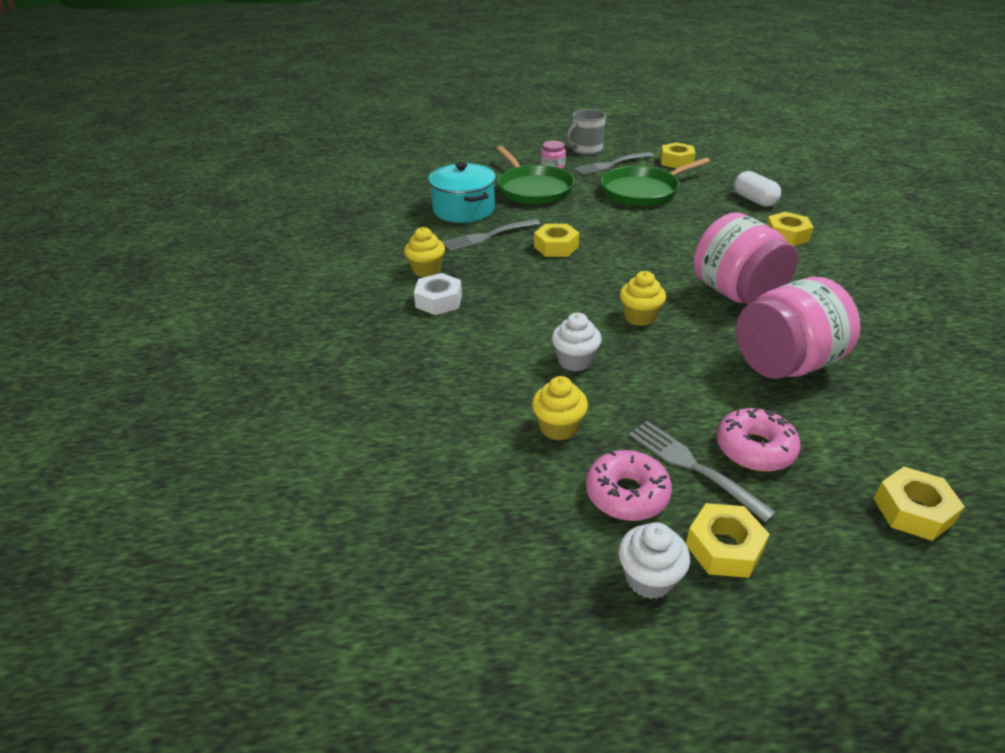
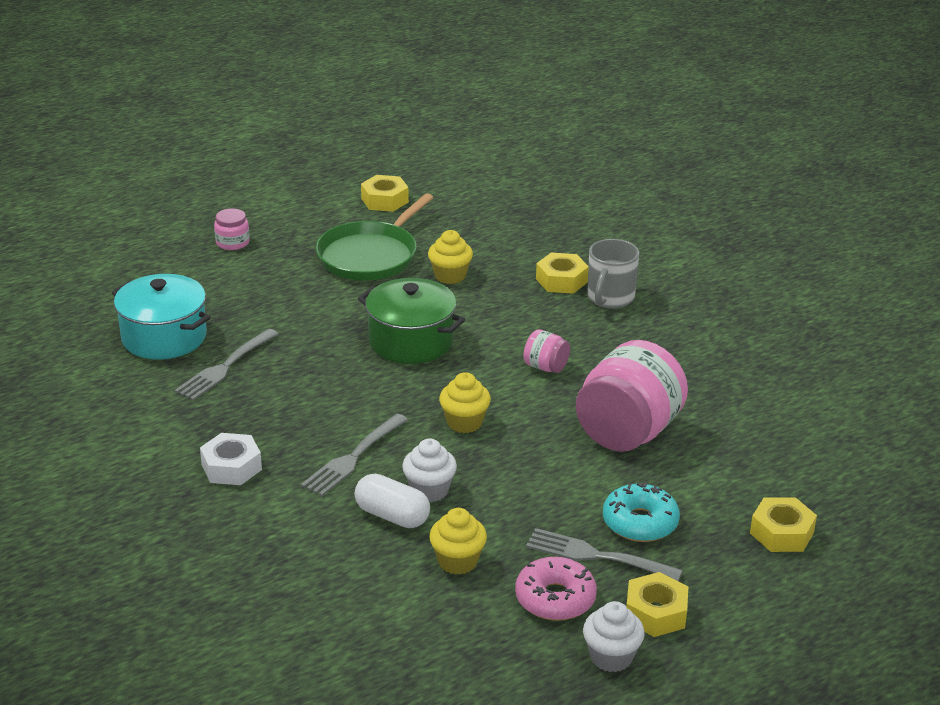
camera: 30 degrees left, 5 degrees down
(426, 270) = (184, 433): yellow cupcake -> yellow cupcake (450, 276)
(533, 189) = (231, 284): green pan -> none
(556, 247) = (318, 360): yellow nut -> none
(586, 150) = (258, 206): grey mug -> grey mug (610, 298)
(611, 164) = (306, 222): grey fork -> grey fork (353, 457)
(635, 250) = (411, 341): none -> green pot
(736, 293) = (546, 367): pink jar -> pink jar, size x0.45
(754, 200) = (504, 239): white capsule -> white capsule (392, 516)
(755, 448) = (640, 522): pink donut -> turquoise donut

